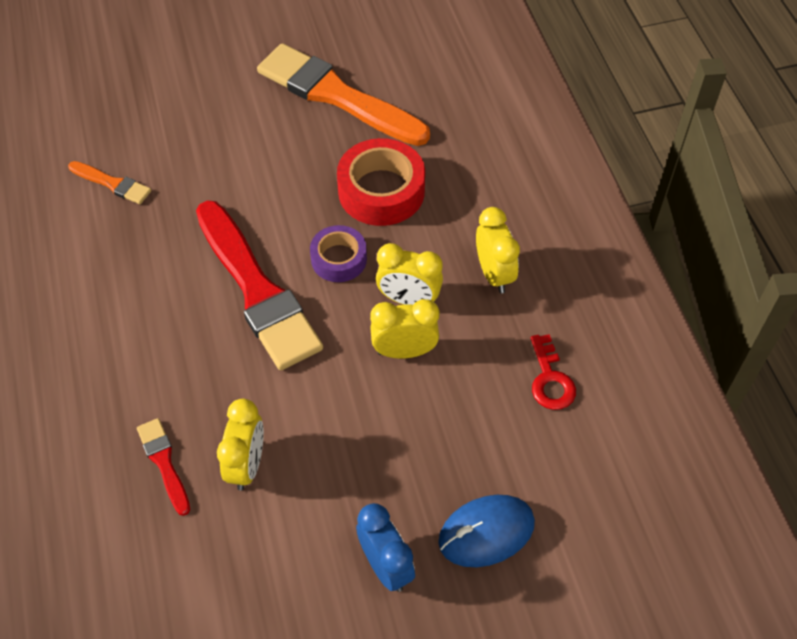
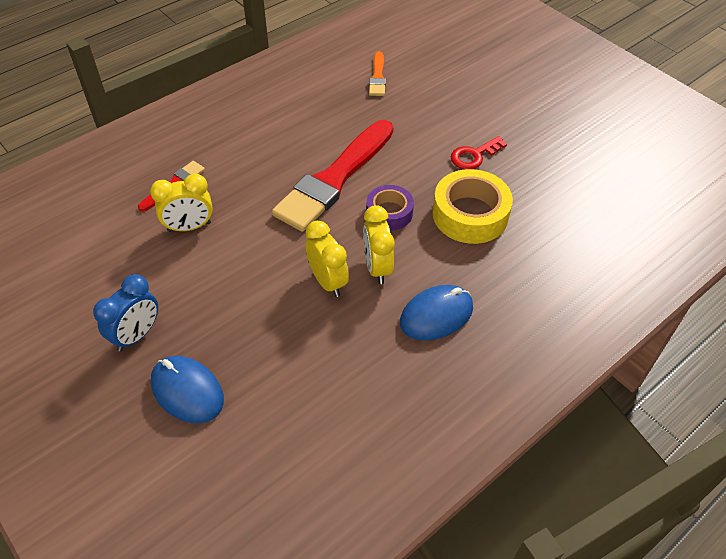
camera: 65 degrees right, 5 degrees down
(336, 95) = (543, 156): orange brush -> none
(381, 191) = (470, 214): red tape -> yellow tape
(494, 274) = (436, 315): yellow clock -> blue mouse
(550, 379) = (352, 390): red key -> red key (474, 156)

